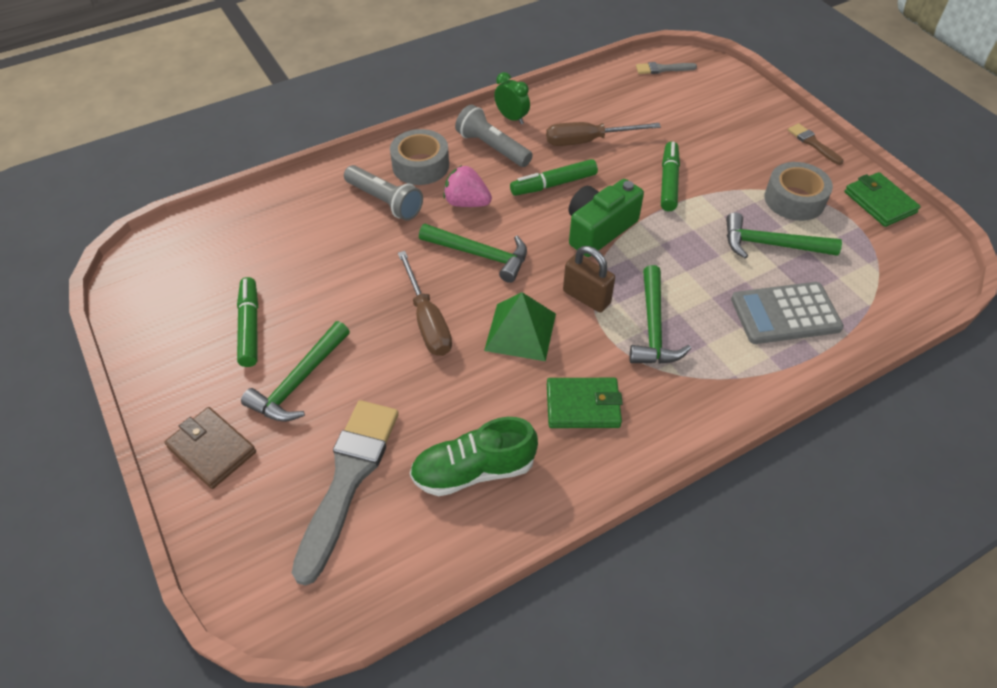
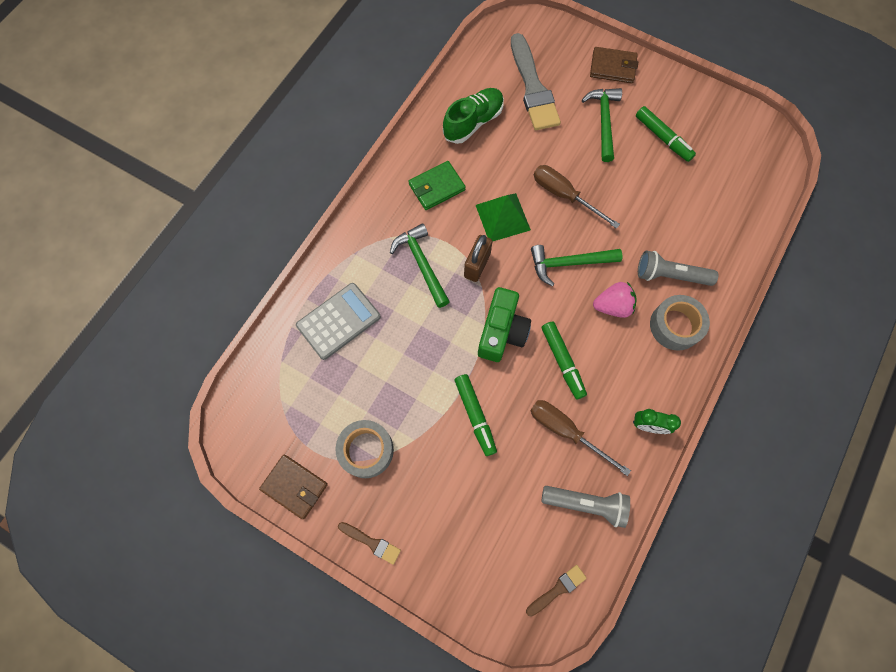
camera: 150 degrees right, 20 degrees up
(492, 148) = (637, 378): grey flashlight -> grey flashlight (586, 504)
(553, 184) = (562, 361): green marker -> green marker turned 120 degrees clockwise
(586, 297) = (477, 265): brown padlock -> brown padlock turned 75 degrees counterclockwise
(588, 141) = (566, 431): brown screwdriver -> brown screwdriver turned 105 degrees counterclockwise
(662, 69) = (557, 589): grey brush -> brown brush
(771, 245) = (368, 385): green hammer -> none
(879, 202) = (294, 486): green wallet -> brown wallet

